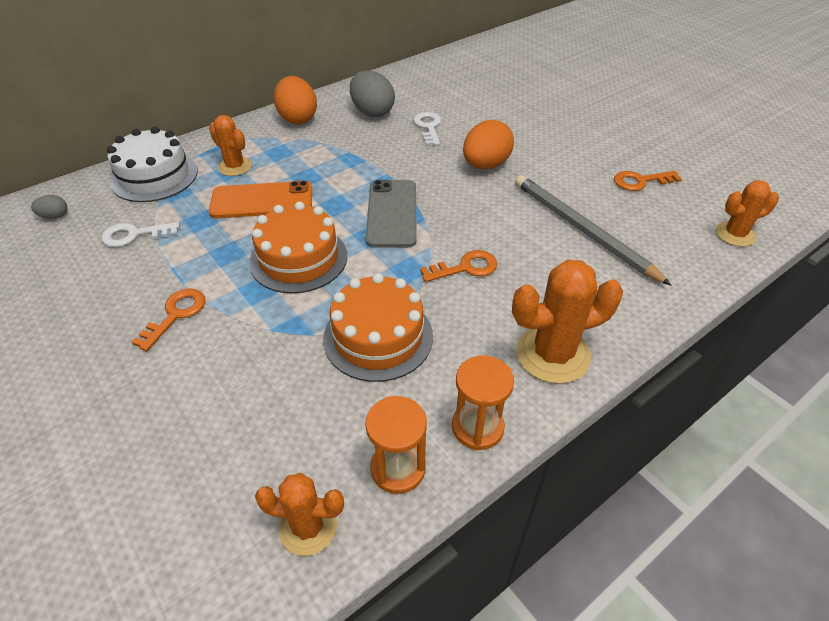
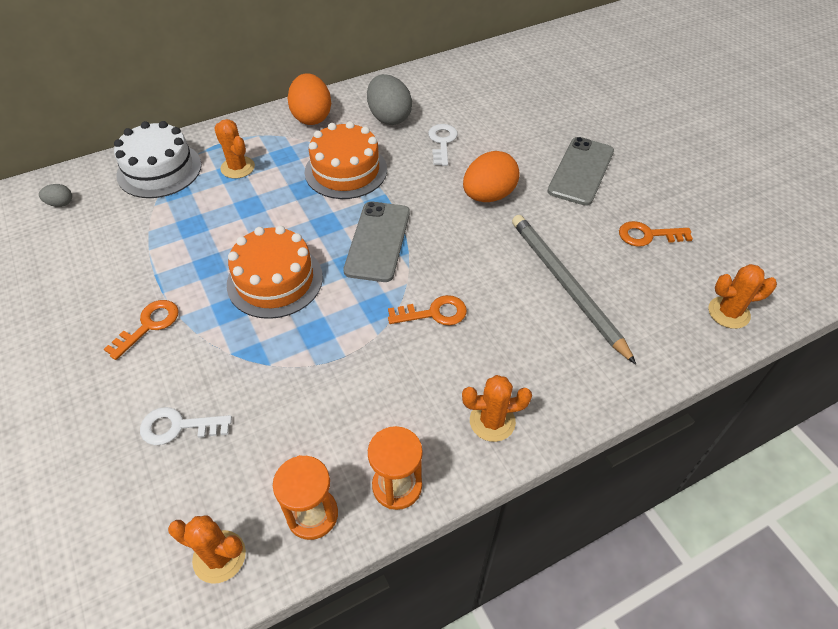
camera: 10 degrees right, 5 degrees up
(134, 235) = (128, 234): white key -> white key (178, 427)
(262, 200) = (255, 210): orange phone -> none
(378, 337) = (329, 377): orange cake -> orange cake (346, 171)
(552, 354) = (492, 421): orange cactus -> orange cactus, size x0.63
(563, 137) = (581, 171): none -> grey phone

